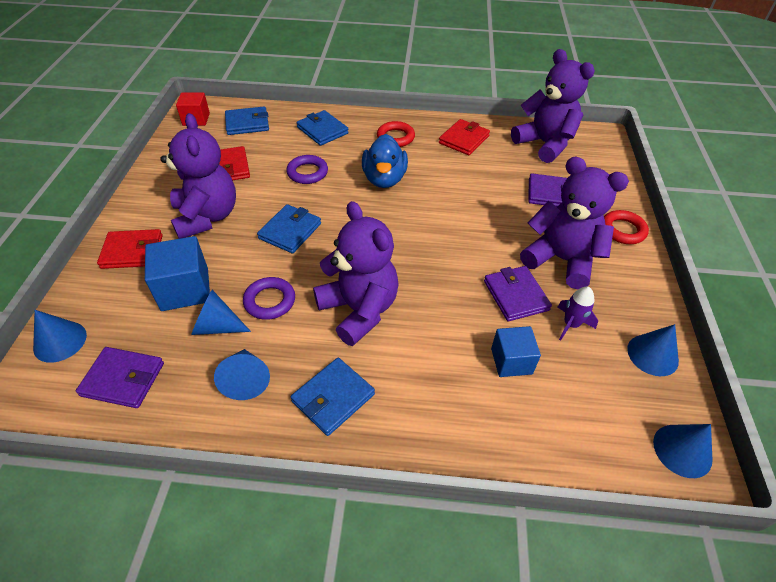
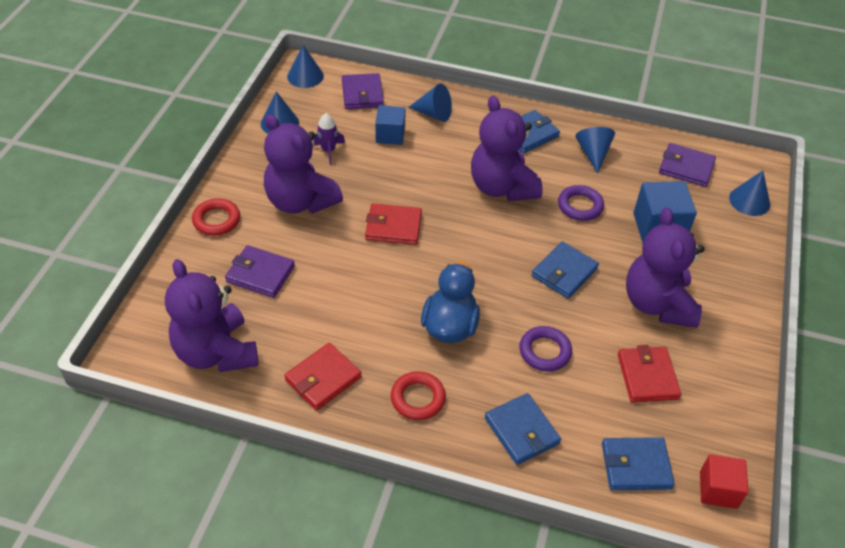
camera: 170 degrees left, 0 degrees up
(132, 251) = (723, 274): red wallet -> red wallet (393, 227)
(217, 326) = (623, 193): blue cone -> blue cone (434, 114)
(515, 295) = (361, 178): purple wallet -> purple wallet (362, 94)

